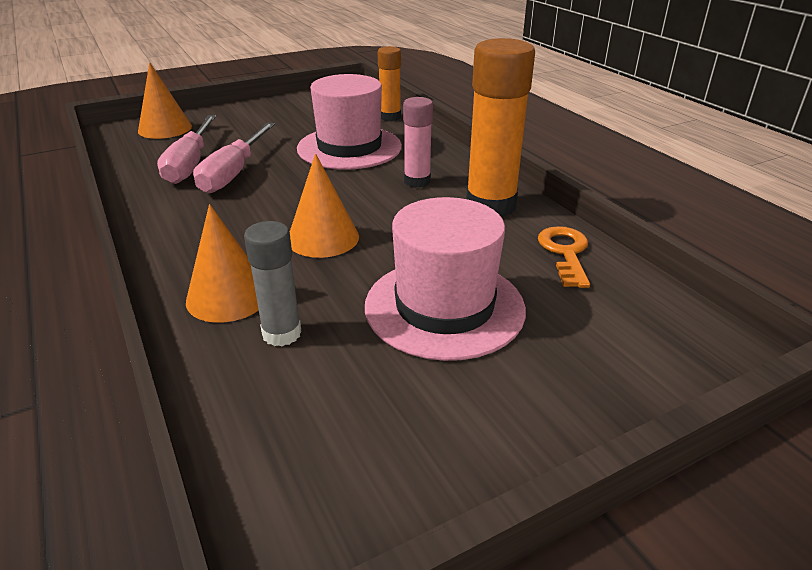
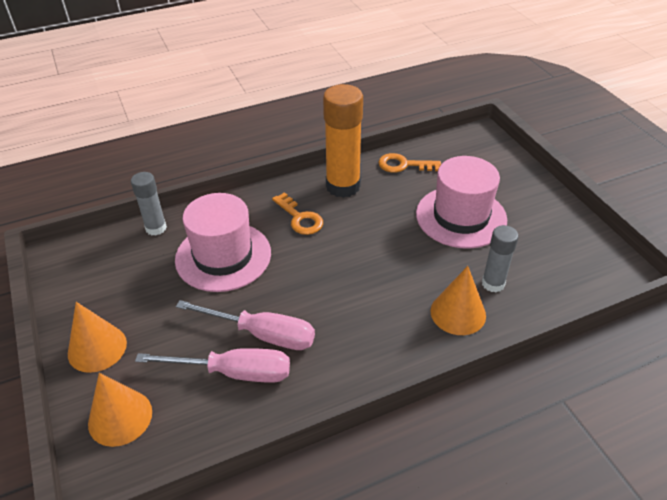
camera: 85 degrees left, 10 degrees up
(323, 238) = (383, 269): orange cone -> orange cone (97, 348)
(390, 117) = (156, 228): orange glue stick -> grey glue stick
(417, 181) = (300, 218): pink glue stick -> orange key

